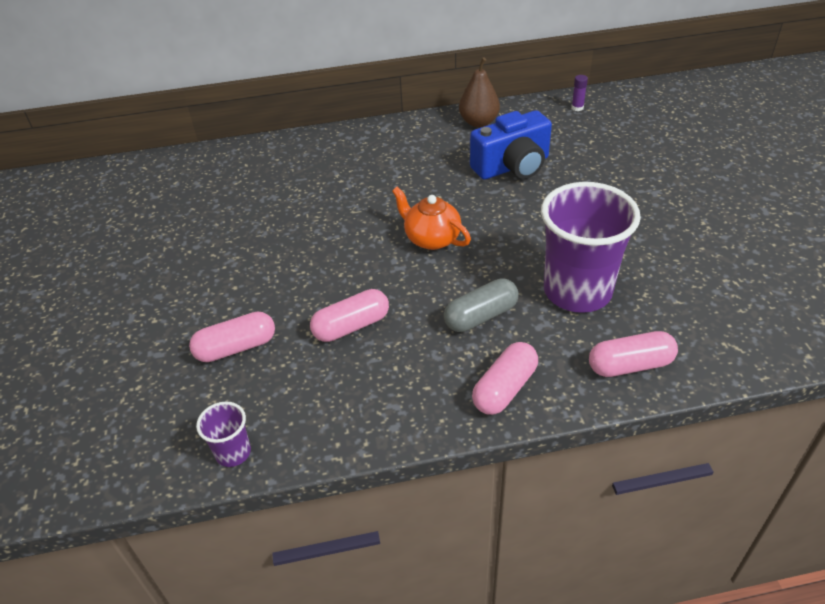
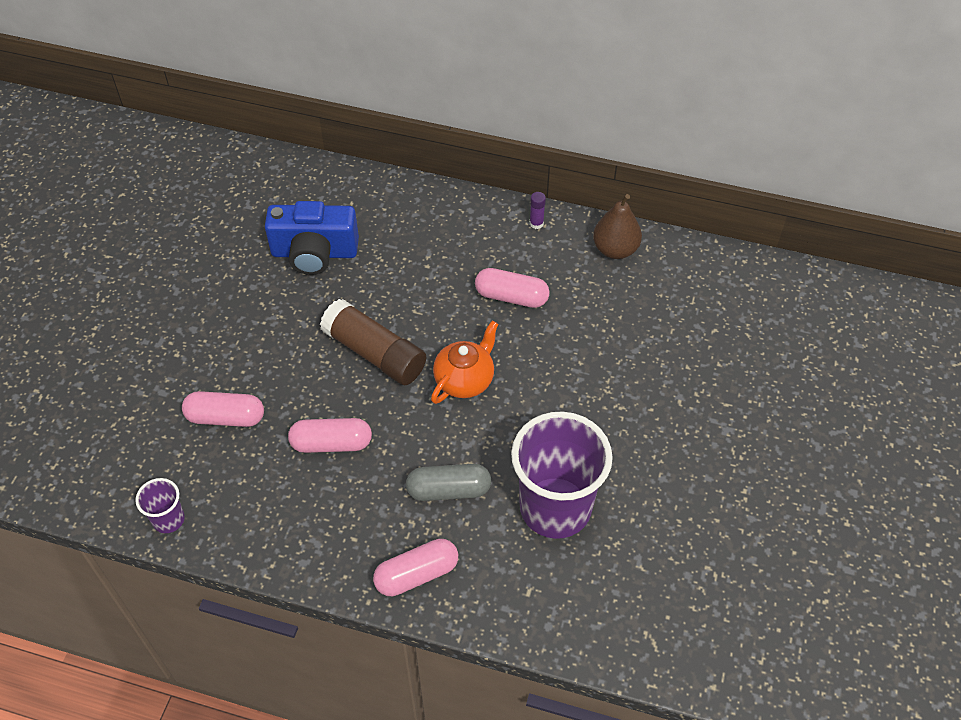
camera: 25 degrees right, 10 degrees up
(341, 250) = (374, 353): none -> brown glue stick
(431, 238) = (465, 380): orange teapot -> orange teapot turned 60 degrees clockwise
(512, 166) = (606, 327): blue camera -> blue camera (314, 253)
(577, 108) = (736, 276): purple glue stick -> purple glue stick (536, 223)
(630, 365) = (541, 609): pink capsule -> pink capsule (511, 297)

